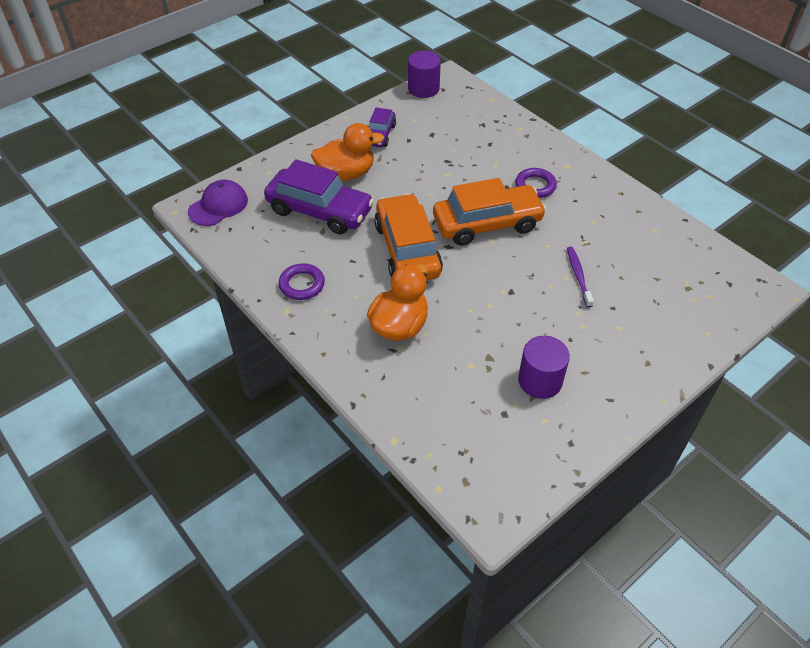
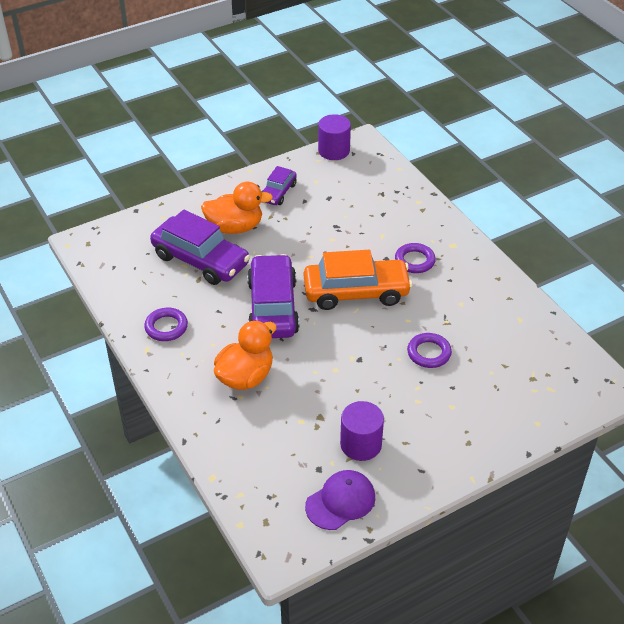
camera: 10 degrees right, 5 degrees down
(218, 206) = (108, 244): purple cap -> purple cap (340, 501)
(407, 249) = (272, 307): orange car -> purple car
(578, 276) = (429, 353): purple toothbrush -> purple ring

